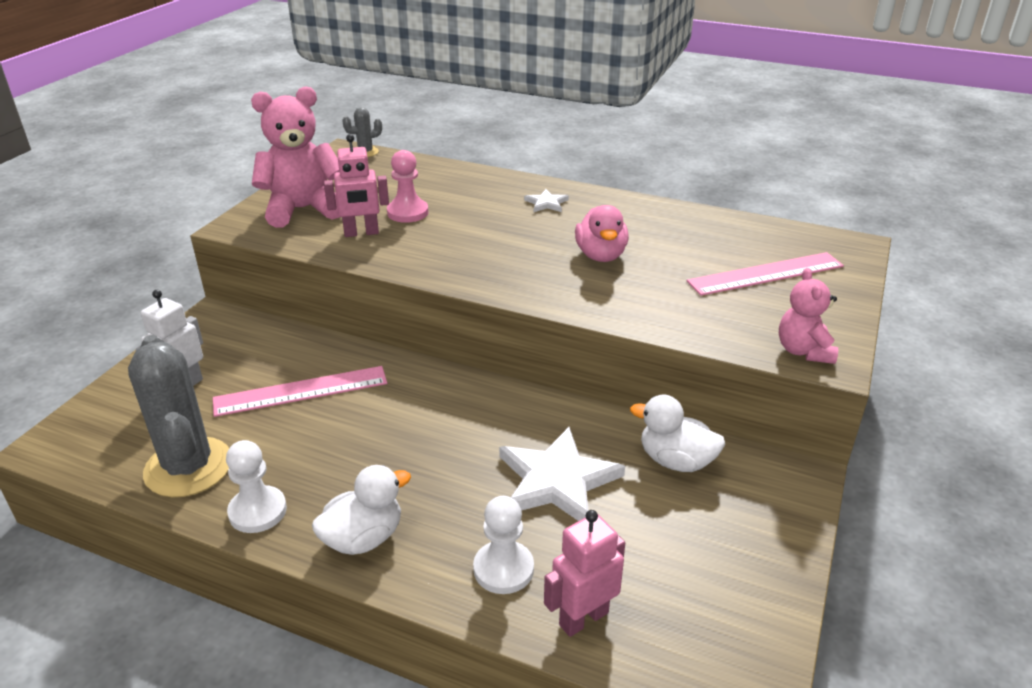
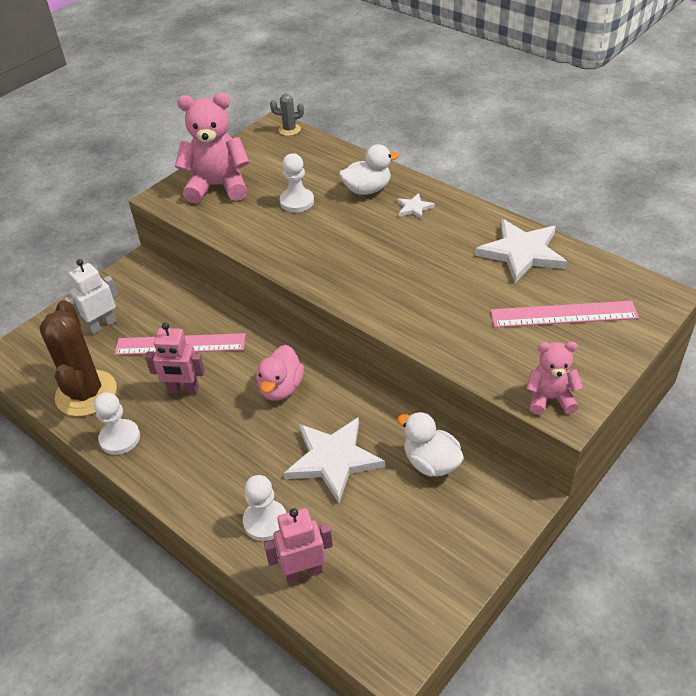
camera: 20 degrees right, 10 degrees up
(188, 467) = (86, 393): grey cactus -> brown cactus
(361, 233) = (253, 218): pink robot -> pink robot (183, 390)
(363, 538) = (181, 475): white duck -> white duck (367, 190)
(407, 212) = (297, 202): pink pawn -> white pawn
(601, 255) = (432, 272): pink duck -> pink duck (281, 388)
(687, 227) = (522, 253): none -> white star
(803, 351) = (550, 398): pink teddy bear -> pink teddy bear turned 75 degrees clockwise

